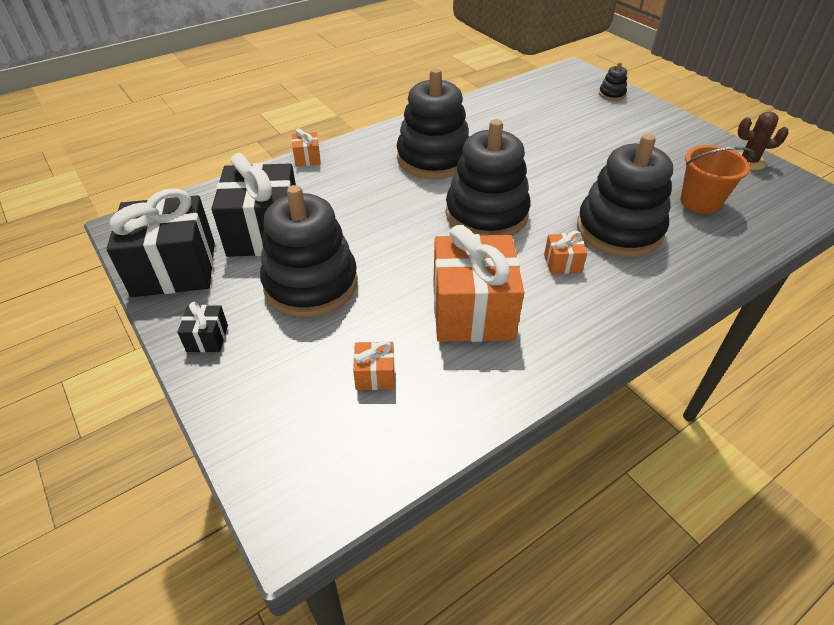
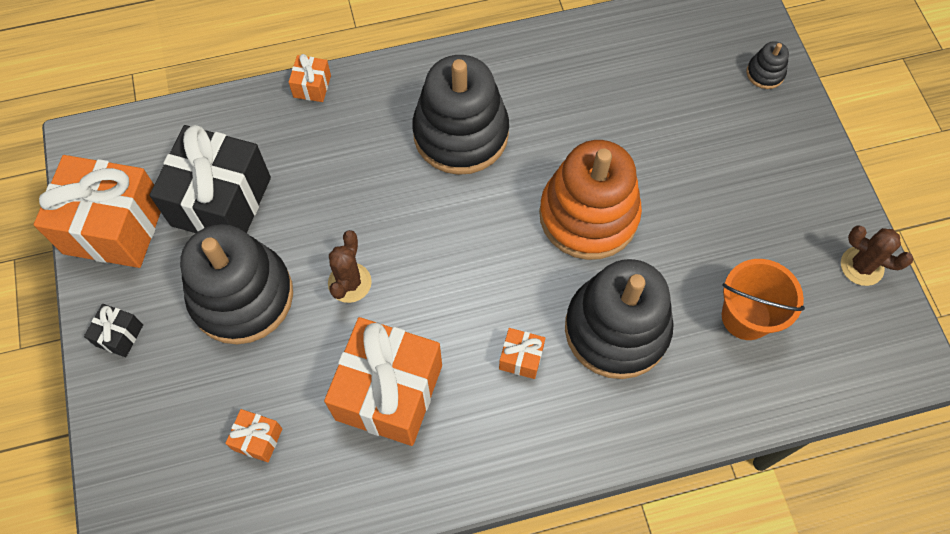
camera: 20 degrees right, 20 degrees up
(174, 269) = (114, 227): black gift -> orange gift
(398, 254) = (349, 283): none -> brown cactus
(486, 214) = (476, 252): black stacking toy -> none
(553, 178) = (588, 215): none -> orange stacking toy

